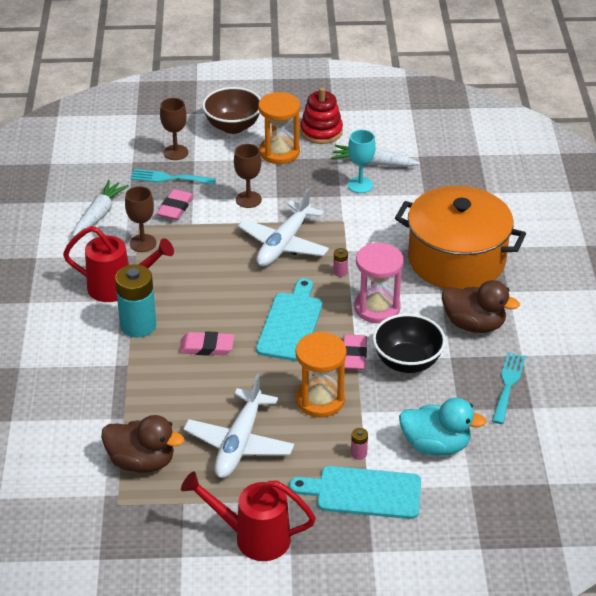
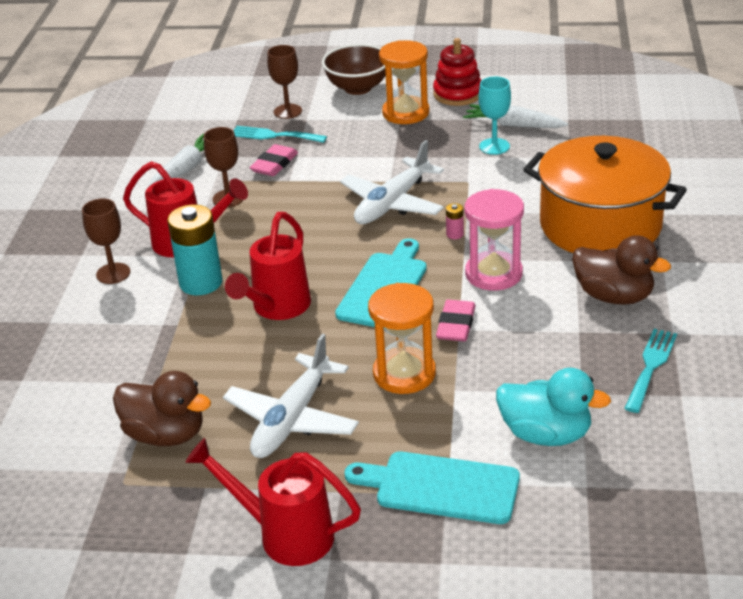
camera: 10 degrees right, 5 degrees down
(206, 347) = (276, 309): pink eraser -> red watering can
(248, 199) = (360, 158): brown goblet -> brown goblet (113, 273)
(358, 453) = (443, 439): pink battery -> none
(407, 362) = (522, 335): black bowl -> none

